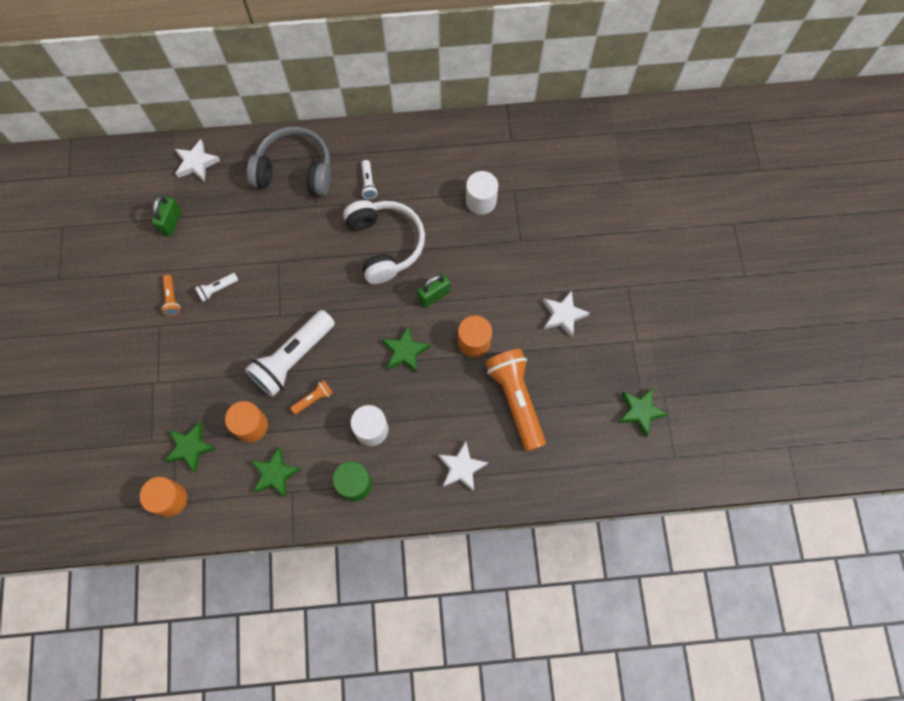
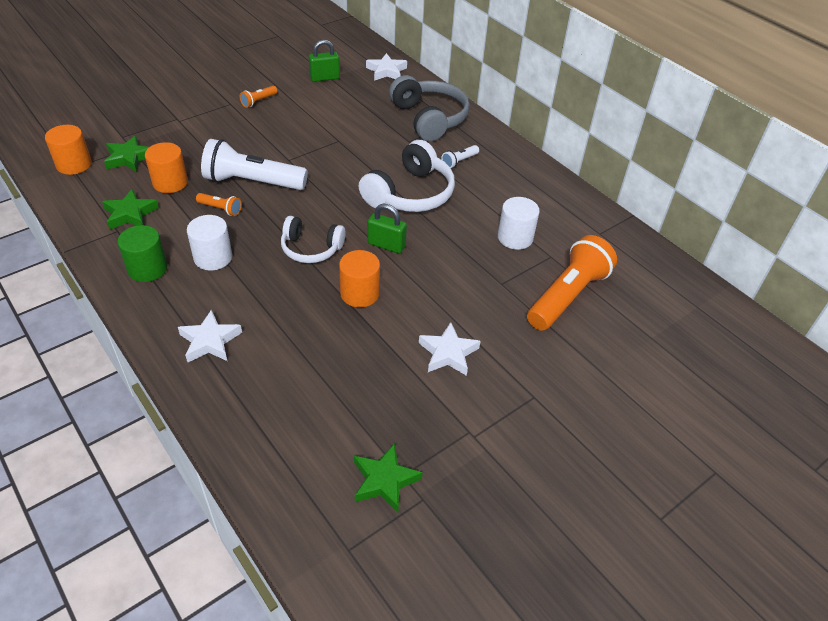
camera: 55 degrees right, 25 degrees down
(217, 289) = (285, 119): white flashlight -> none
(405, 352) = (311, 248): green star -> white headphones
(515, 400) = (318, 353): orange flashlight -> orange flashlight (567, 295)

